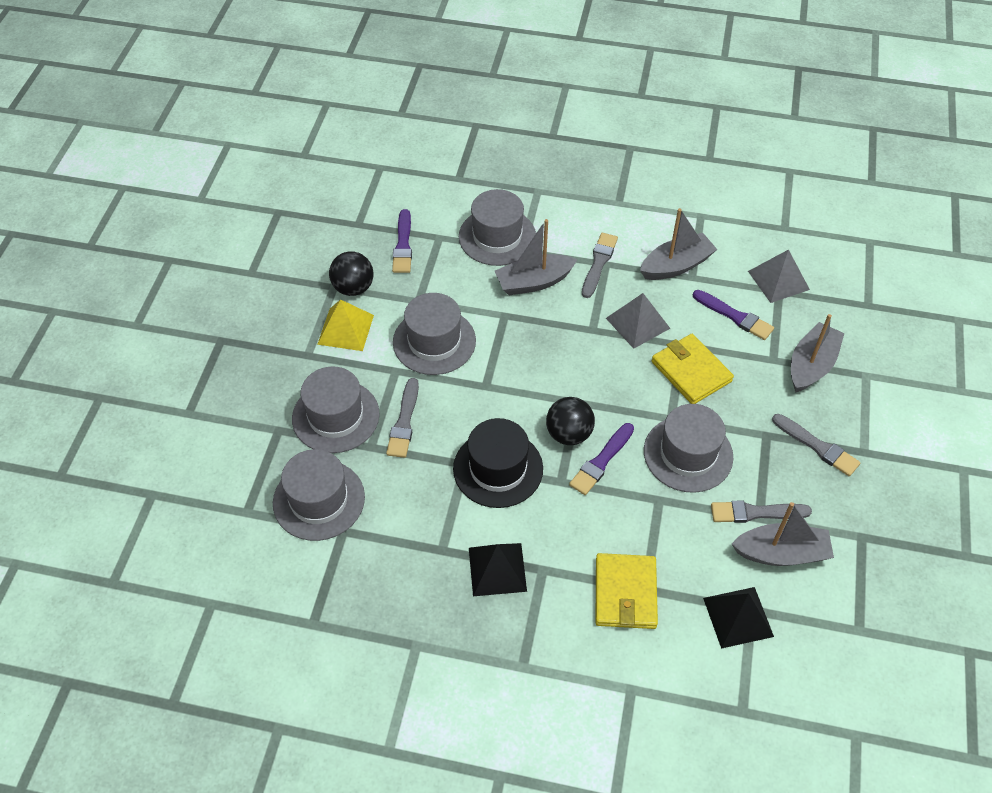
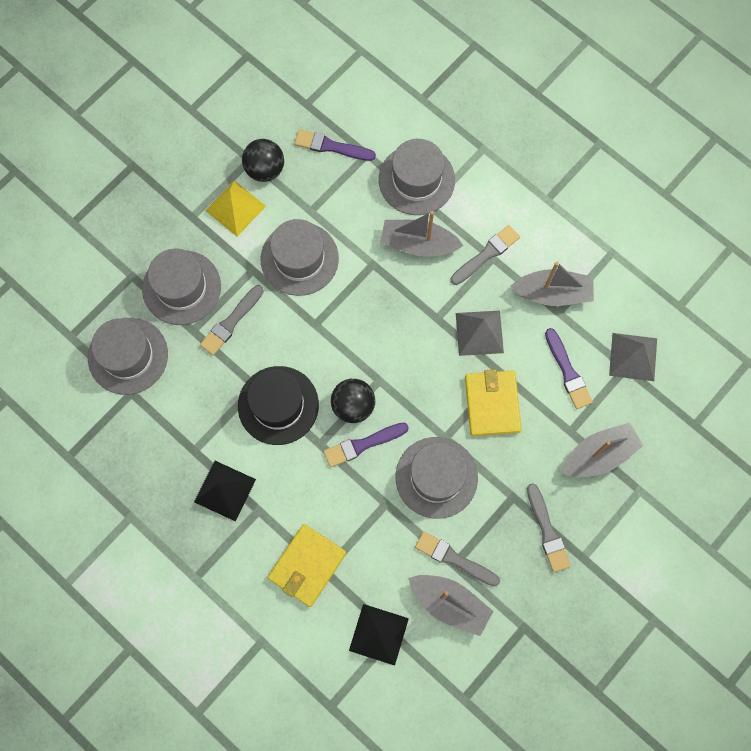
camera: 30 degrees right, 20 degrees up
(403, 245) = (331, 146): purple brush -> purple brush turned 75 degrees clockwise

